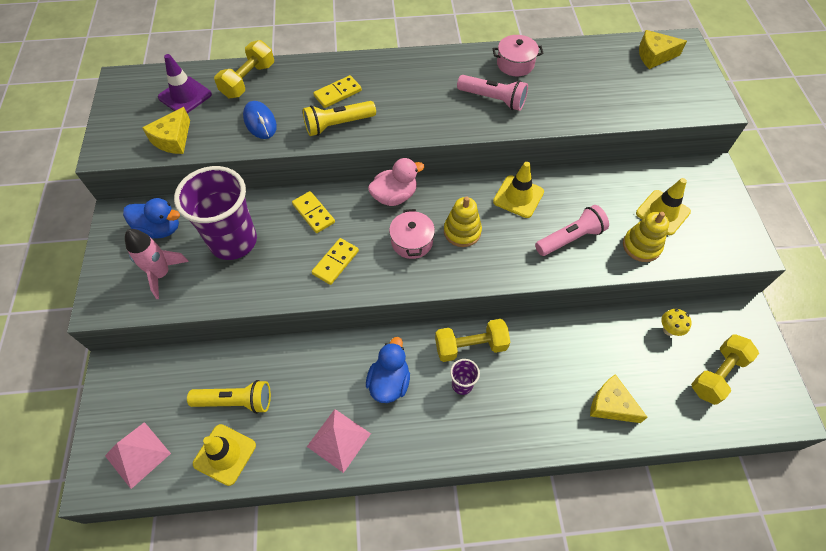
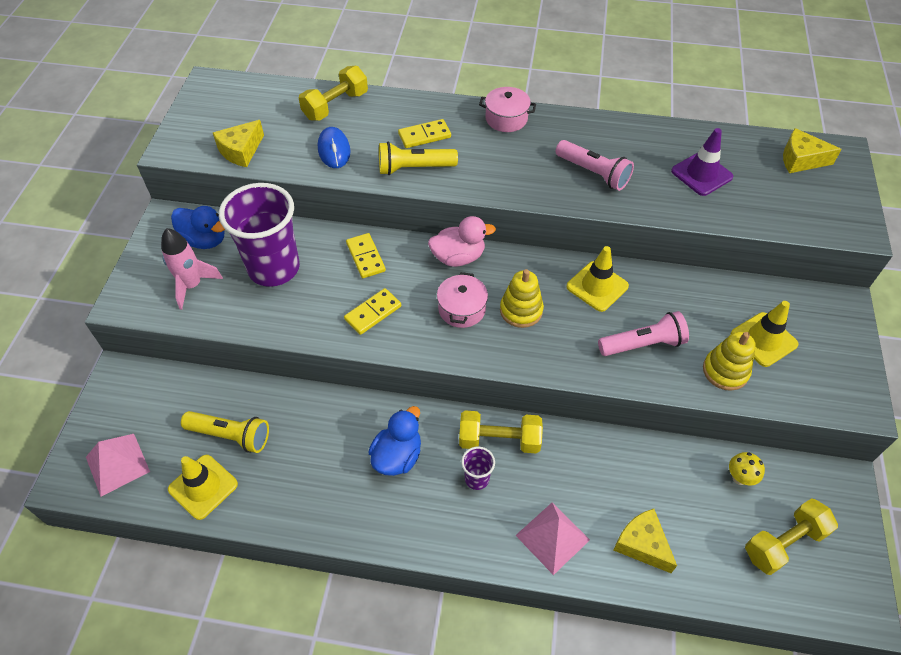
camera: 15 degrees right, 5 degrees down
(185, 96) = (266, 110): purple traffic cone -> purple traffic cone (701, 174)
(339, 439) = (325, 502): pink pyramid -> pink pyramid (552, 537)
(515, 64) = (631, 140): pink pot -> pink pot (506, 119)

